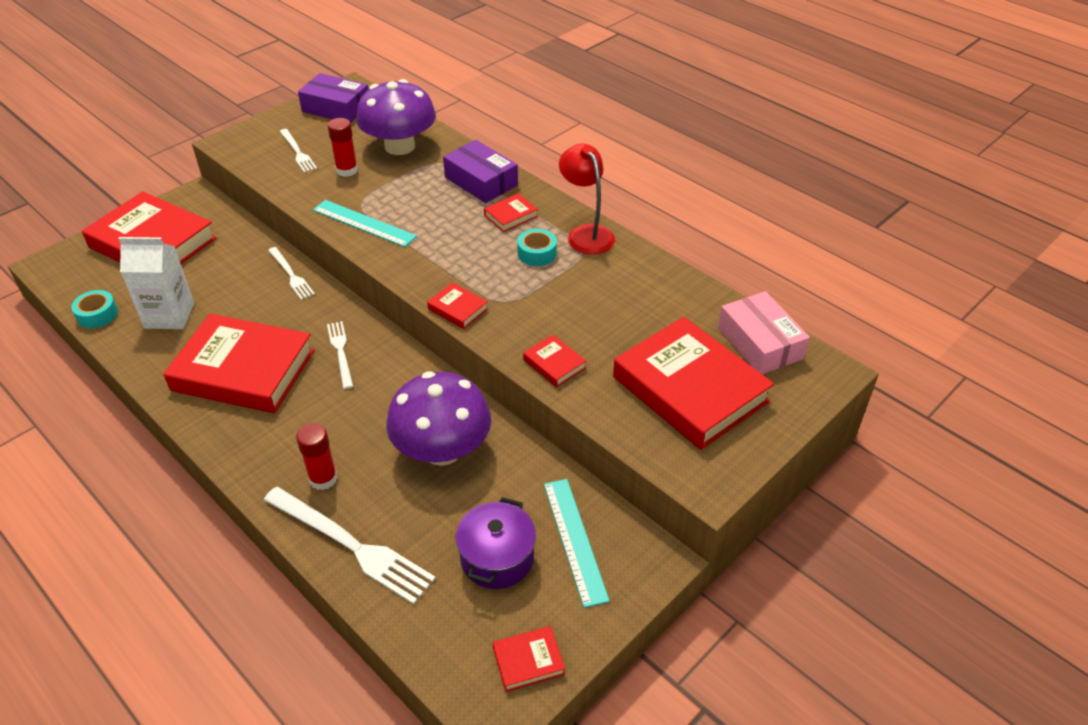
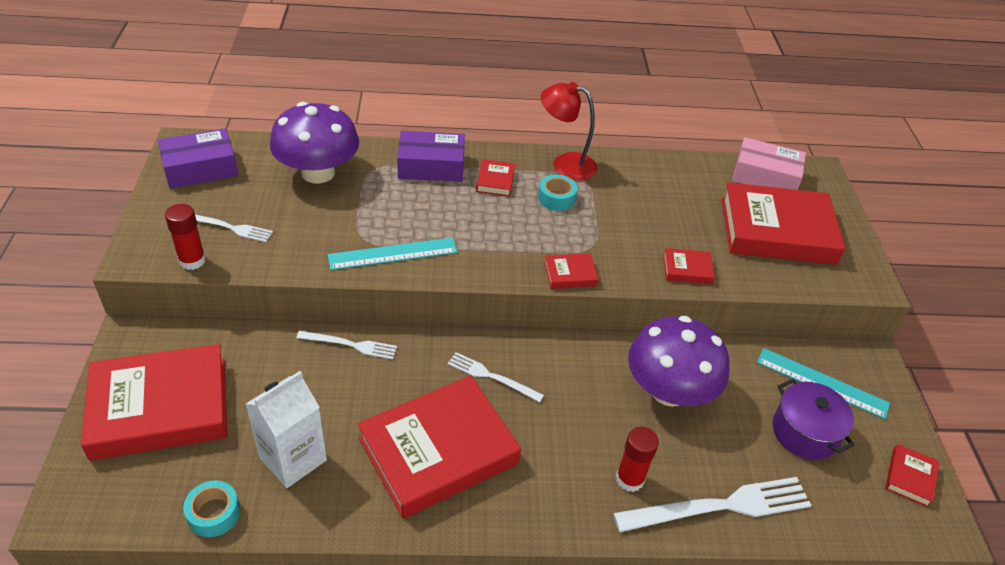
camera: 50 degrees left, 0 degrees up
(347, 170) = (304, 218): red glue stick -> red glue stick (192, 261)

